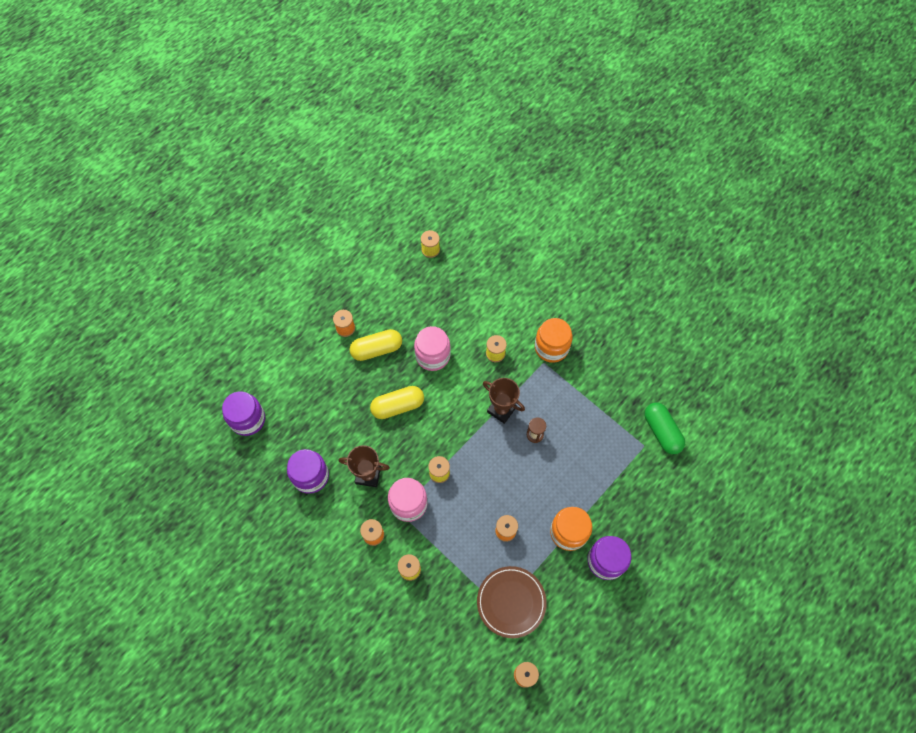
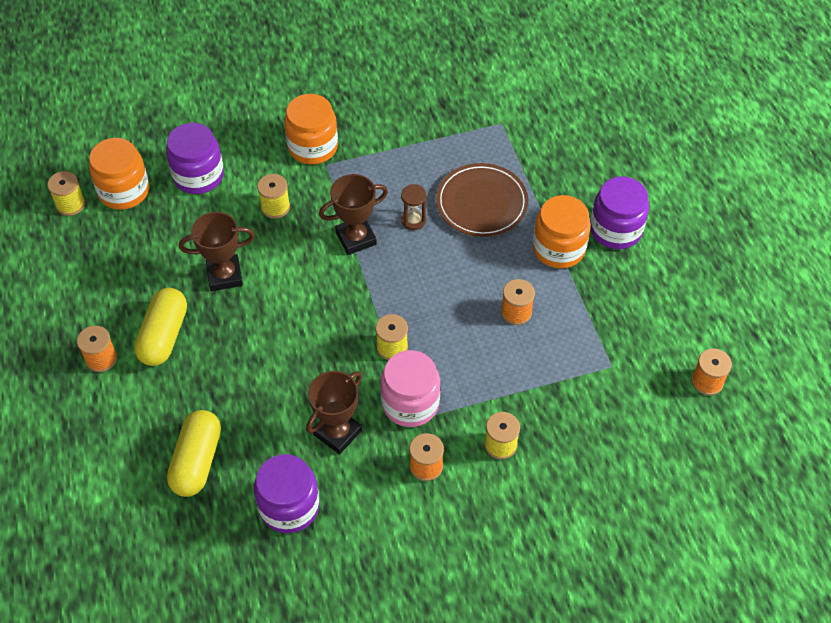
camera: 60 degrees left, 10 degrees down
(248, 419) = (141, 553): purple jar -> purple jar (198, 176)
(398, 406) = (265, 350): yellow capsule -> yellow capsule (197, 461)
(433, 355) = (224, 276): pink jar -> brown trophy
(456, 269) = (124, 191): none -> orange jar
(511, 602) = (609, 351): brown plate -> brown plate (481, 203)
(661, 431) = (496, 99): green capsule -> none

